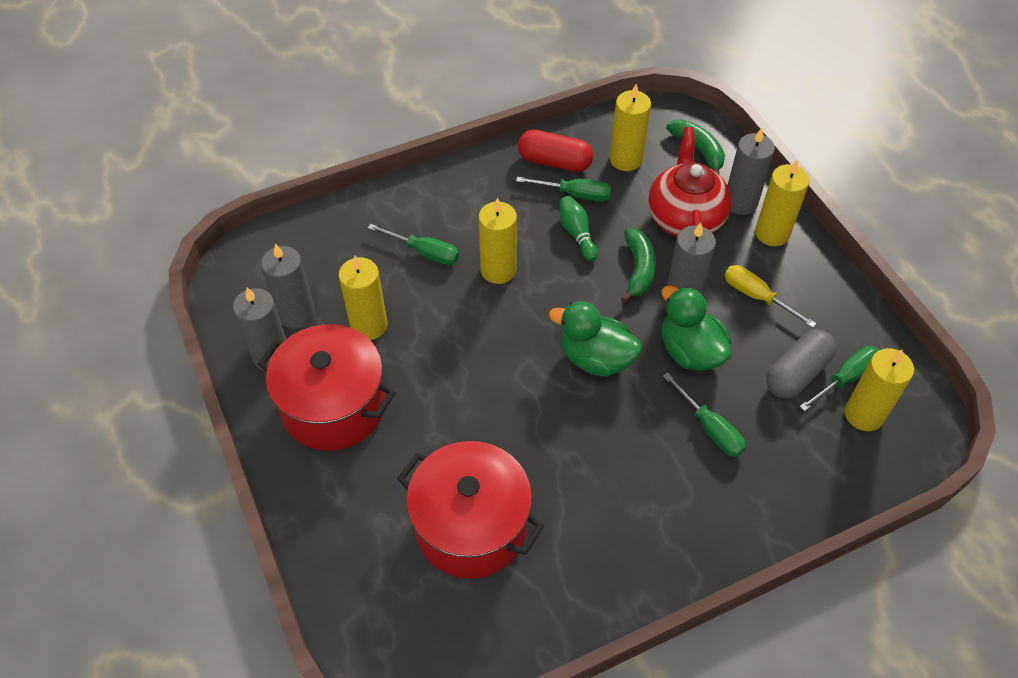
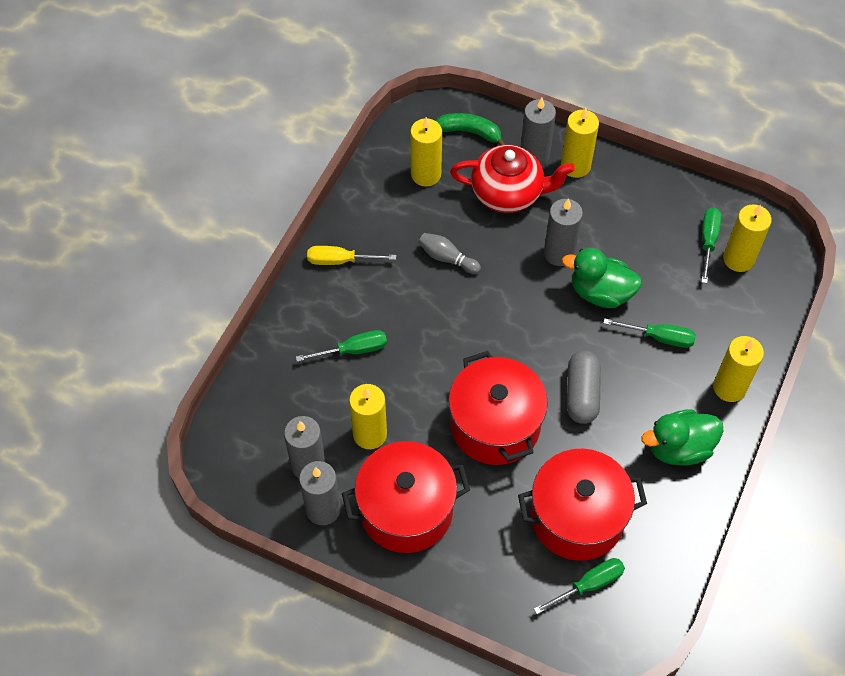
camera: 40 degrees left, 5 degrees up
(479, 394) = (495, 425): none -> red pot
(498, 270) = (419, 325): yellow candle -> yellow candle (729, 387)
(554, 162) = (377, 211): red capsule -> none
(575, 194) = (416, 228): green screwdriver -> green screwdriver (589, 585)
(577, 234) = (447, 258): green bowling pin -> grey bowling pin
(595, 358) = (546, 343): green duck -> green duck (679, 448)
(638, 269) = (513, 256): green banana -> none
(685, 217) = (508, 193): red teapot -> red teapot turned 135 degrees clockwise
(756, 297) = (606, 221): yellow screwdriver -> yellow screwdriver (340, 261)
(796, 373) = (677, 259): grey capsule -> grey capsule (581, 394)

